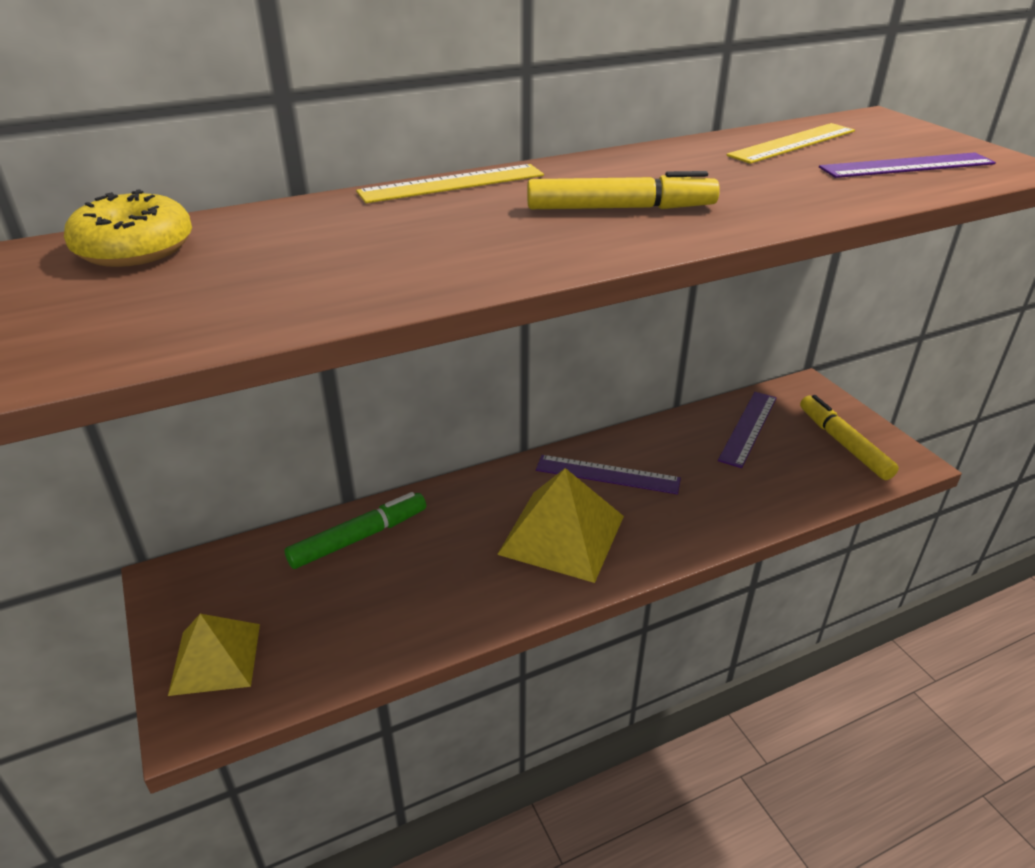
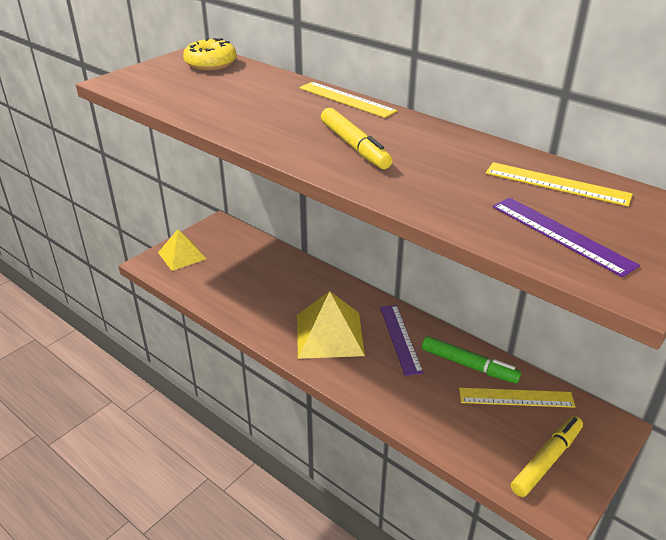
camera: 65 degrees right, 0 degrees up
(359, 538) = (279, 265): green marker -> green marker (469, 365)
(748, 428) = (516, 398): purple ruler -> yellow ruler

